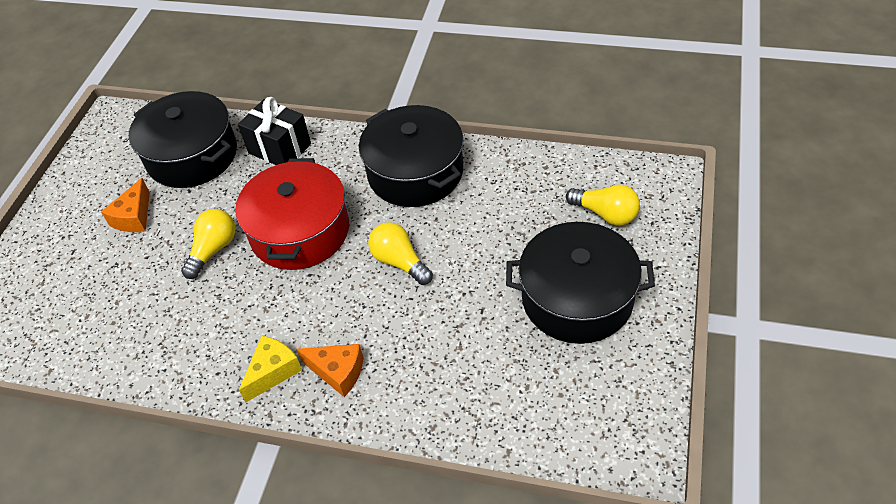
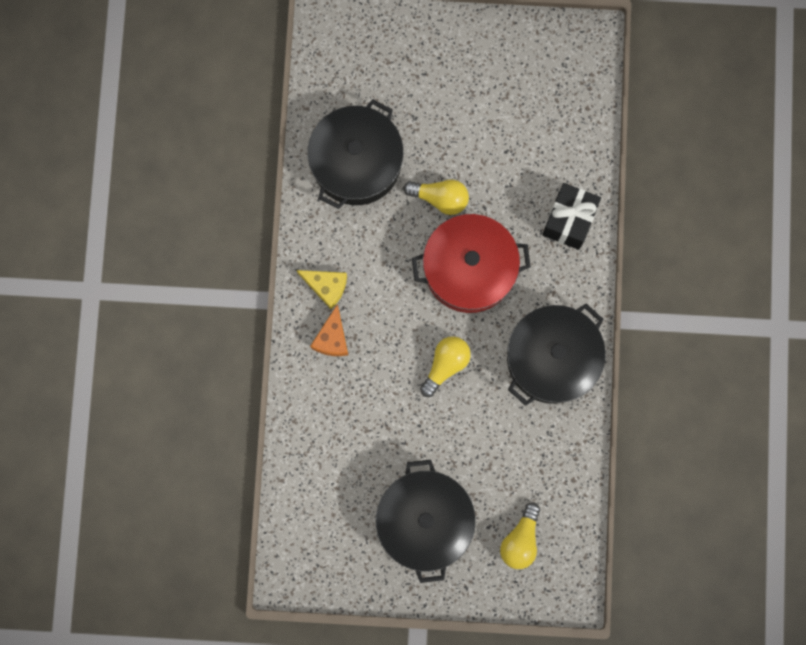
camera: 75 degrees right, 30 degrees up
(134, 217) = (468, 113): orange cheese -> none
(192, 155) = (550, 138): black pot -> black pot (356, 162)

